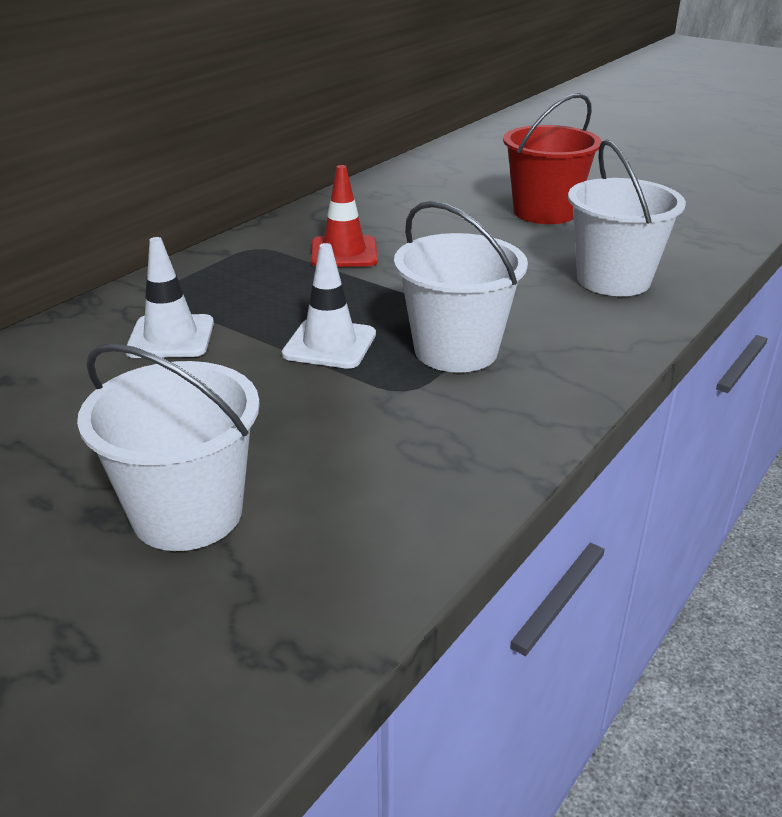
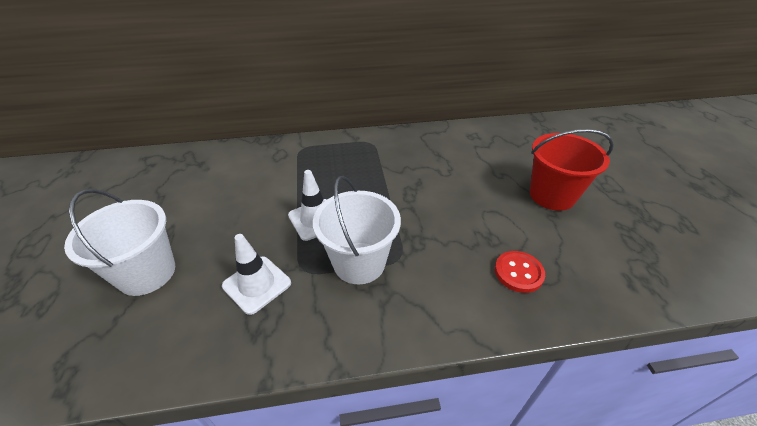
camera: 45 degrees right, 10 degrees up
(171, 337) = (271, 175): white traffic cone -> white traffic cone (257, 284)
(344, 253) = (402, 166): red traffic cone -> none
(613, 280) = (518, 272): white bucket -> red button

